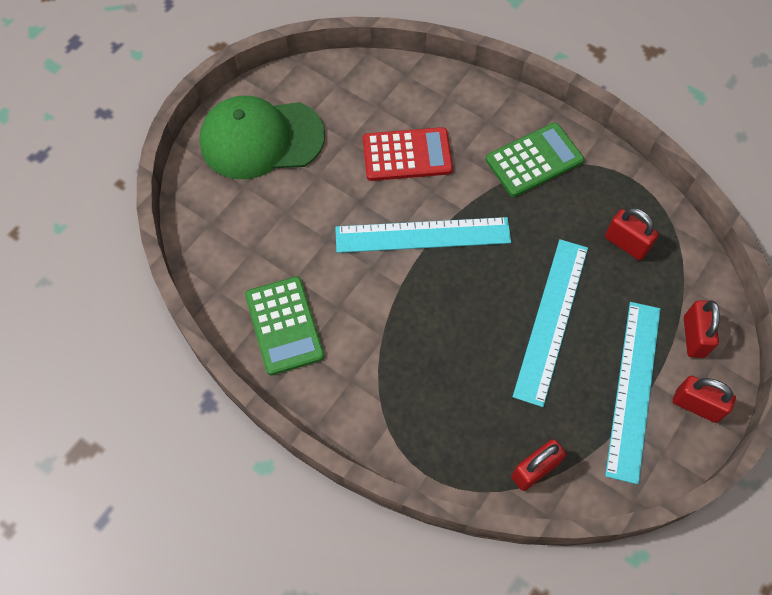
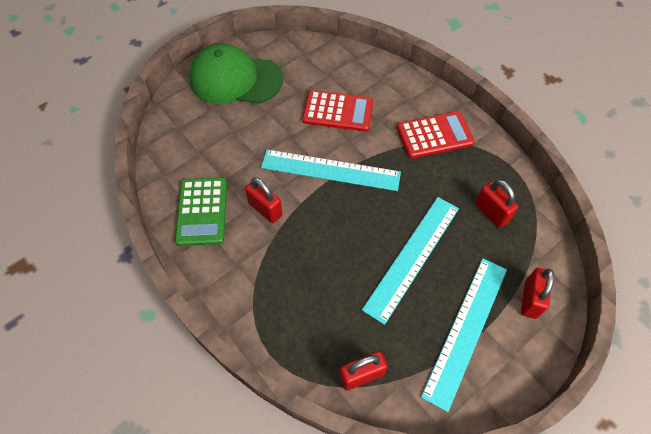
camera: 15 degrees right, 5 degrees down
(534, 160) = (434, 135): green calculator -> red calculator
(696, 405) = (518, 357): red padlock -> red padlock (265, 209)

